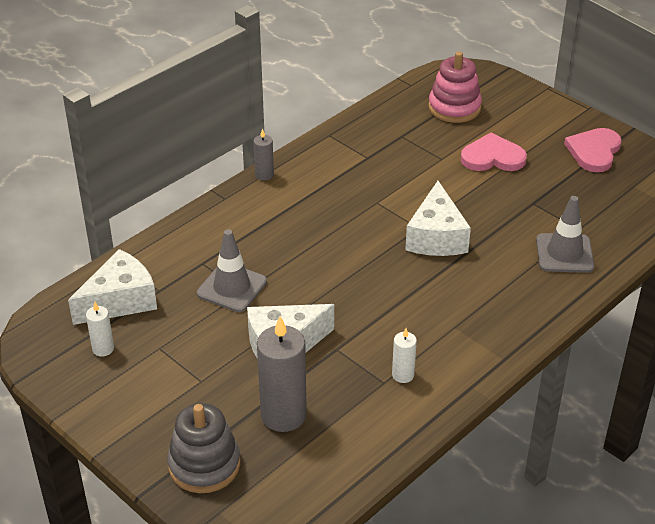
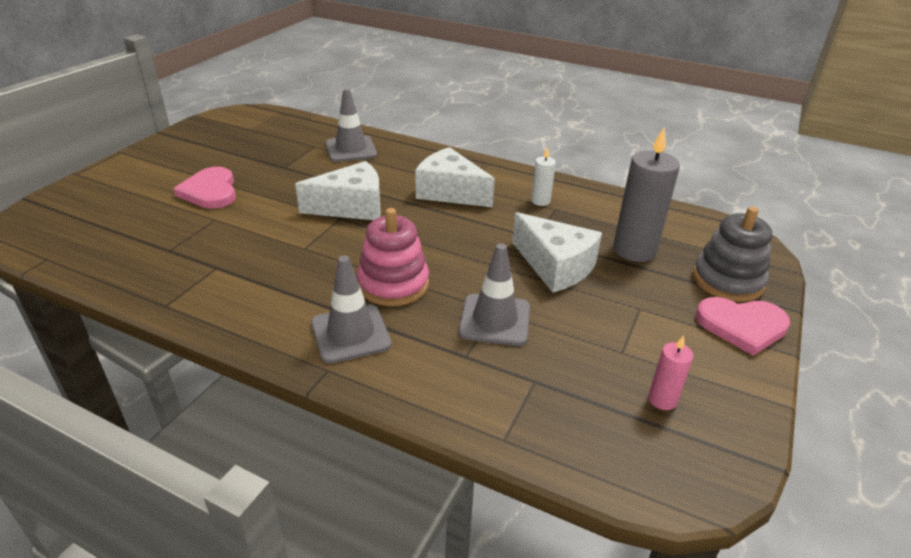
camera: 110 degrees left, 5 degrees down
(103, 349) = (662, 400): white candle -> pink candle
(120, 301) = (576, 412): white cheese -> white cheese (450, 192)
(255, 212) = (350, 334): none -> grey traffic cone
(264, 174) = (265, 344): grey candle -> none
(454, 107) = (109, 222): pink stacking toy -> pink stacking toy (393, 284)
(594, 151) = (197, 146): pink heart -> pink heart (742, 326)

